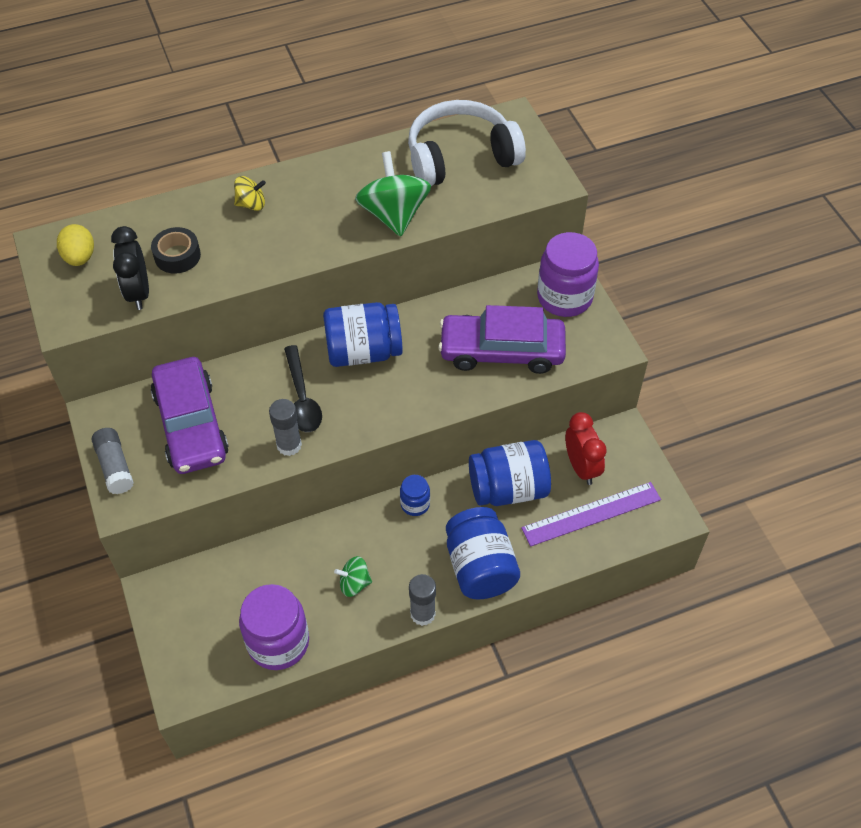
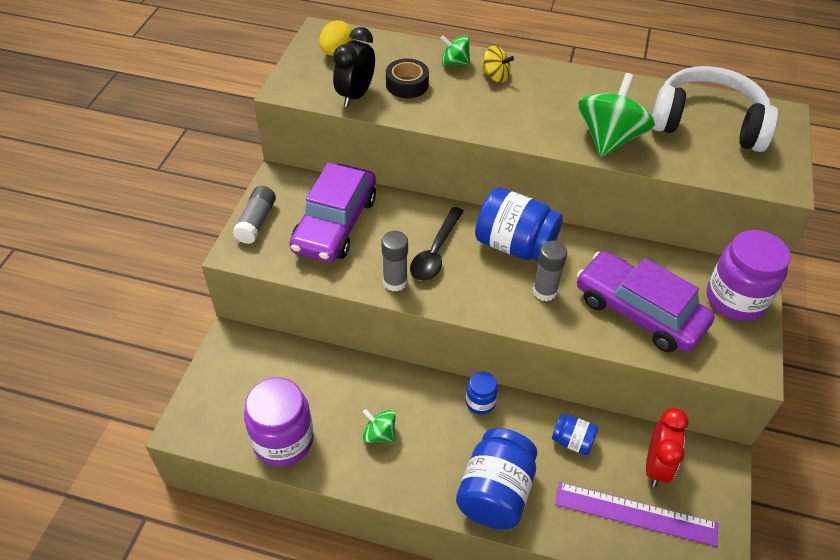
camera: 35 degrees right, 5 degrees down
(202, 209) = (454, 62): none -> green spinning top
(422, 614) = (414, 498): grey glue stick -> grey glue stick (544, 291)
(508, 489) = (572, 441): blue jar -> blue jar, size x0.51

